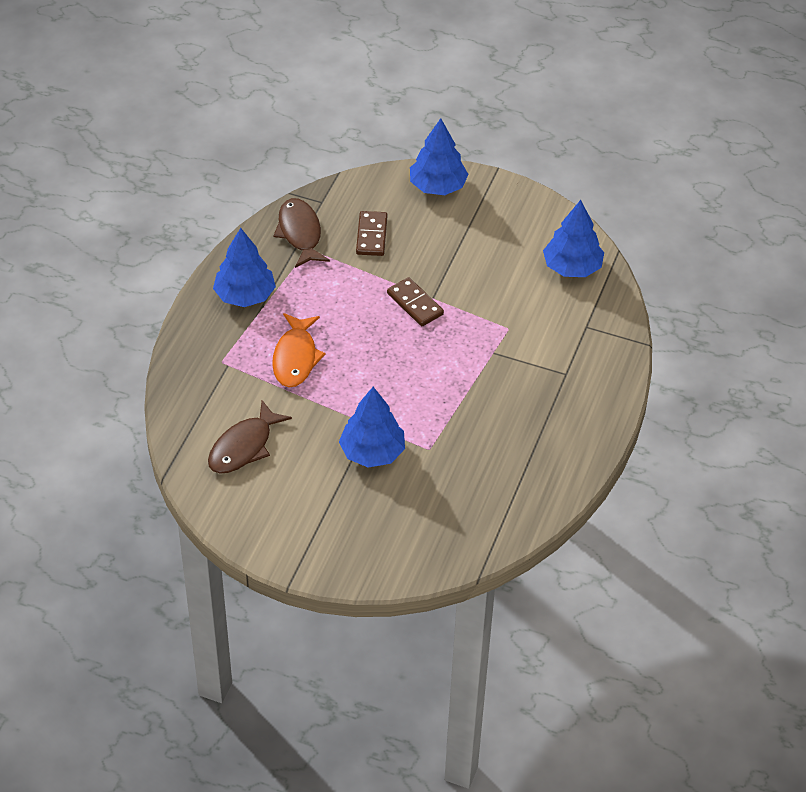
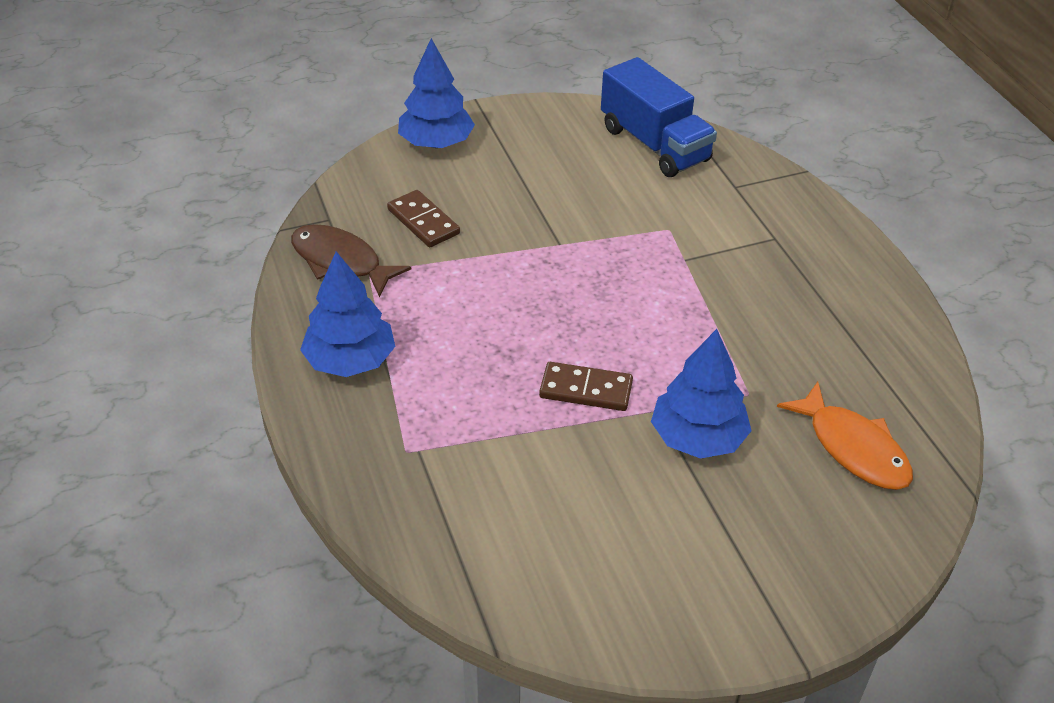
camera: 40 degrees left, 5 degrees down
(244, 446) = (549, 533): brown fish -> none
(295, 358) = (489, 391): orange fish -> orange fish (853, 448)
(415, 304) = (550, 260): brown domino -> brown domino (586, 389)
(572, 267) = (654, 144): blue tree -> blue truck

